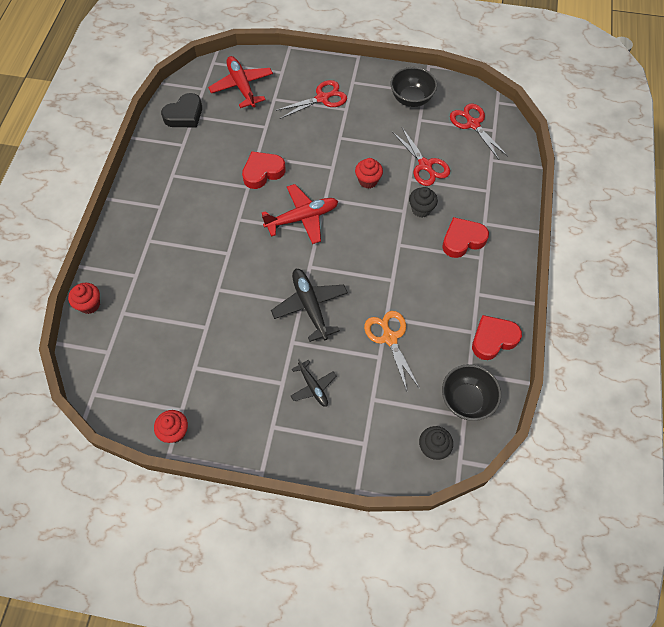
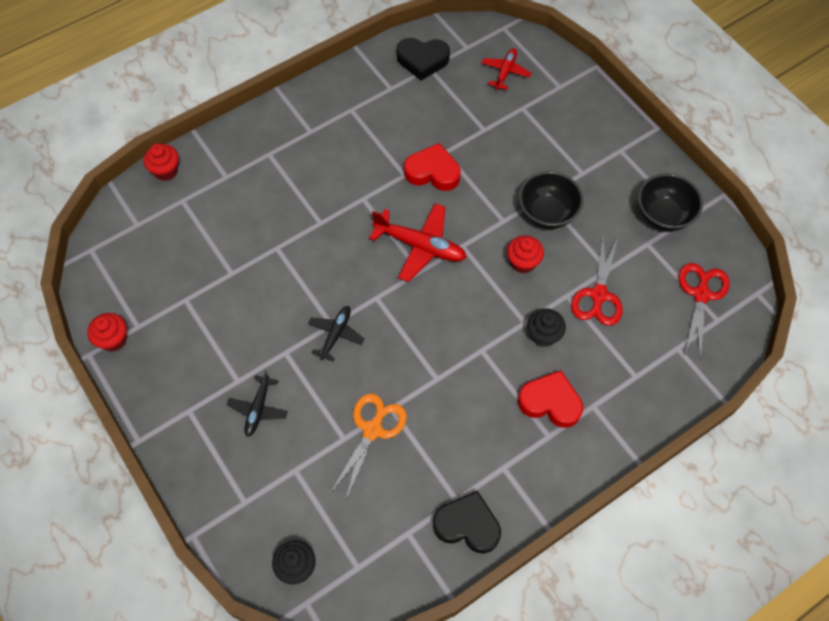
camera: 45 degrees right, 0 degrees up
(242, 86) = (505, 72): red plane -> red plane, size x0.60
(310, 306) = (336, 334): black plane -> black plane, size x0.60
(322, 98) = (570, 143): red scissors -> none
(466, 400) = (375, 555): black bowl -> black bowl (547, 213)
(493, 339) = (467, 525): red heart -> black heart

